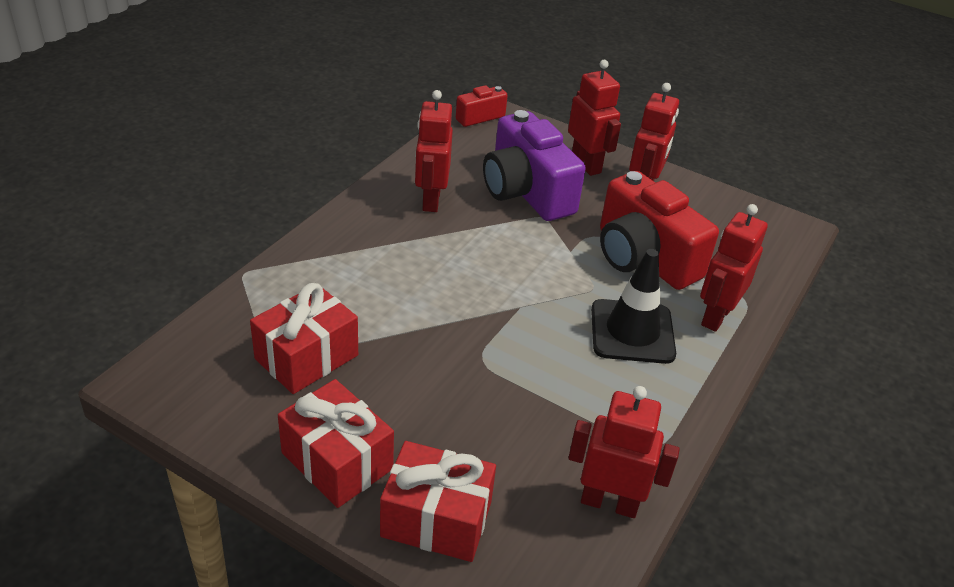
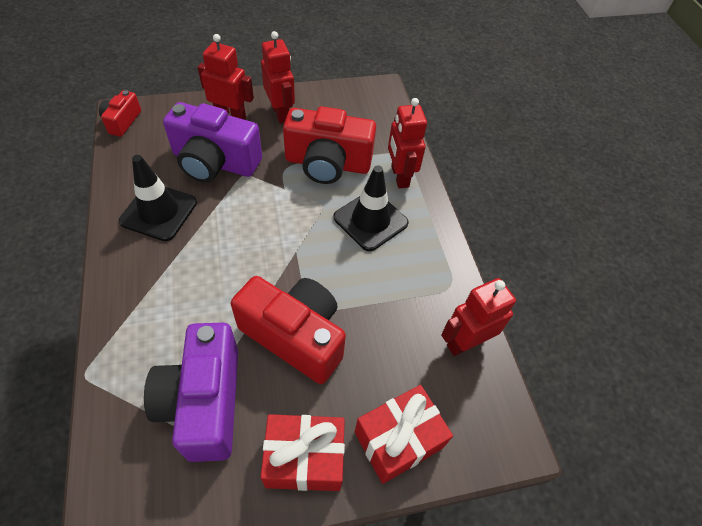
camera: 45 degrees left, 15 degrees up
(306, 357) = (204, 402): red gift -> purple camera
(431, 200) = (159, 212): red robot -> black traffic cone
(439, 369) = (295, 336): none -> red camera

